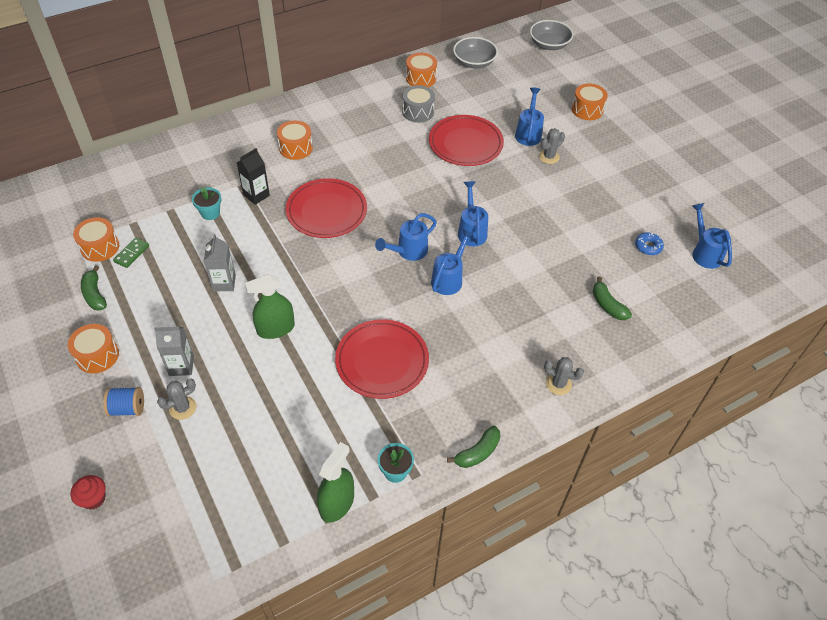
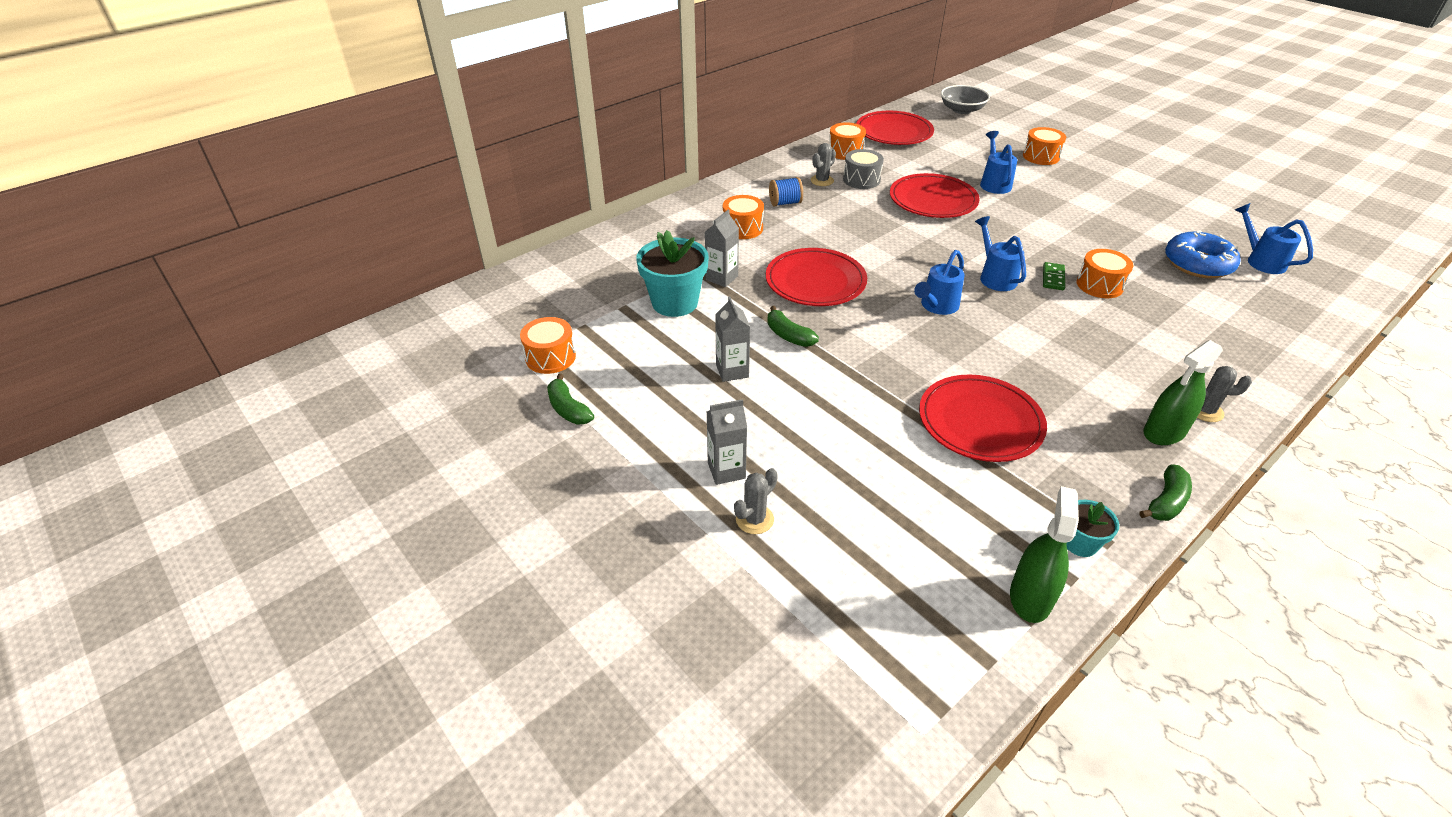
camera: 10 degrees left, 10 degrees down
(93, 499) = (687, 659): red cupcake -> none
(97, 355) = (605, 478): orange drum -> orange drum (1099, 285)
(127, 408) = (678, 533): blue spool -> blue spool (785, 203)
(132, 254) = (596, 358): green domino -> green domino (1053, 278)
(210, 213) = (675, 303): turquoise flower pot -> turquoise flower pot, size x1.91
(256, 195) = (722, 278): black carton -> grey carton
(276, 329) = (826, 409): green spray bottle -> green spray bottle (1164, 432)
(449, 279) = (1002, 326): blue watering can -> none
(474, 62) = (894, 132): grey bowl -> red plate
(549, 157) = (1031, 200): grey cactus -> grey cactus (822, 181)
(607, 305) = (1198, 324): green banana -> green banana (788, 335)
(648, 246) = (1198, 264): blue donut -> blue donut, size x2.03

